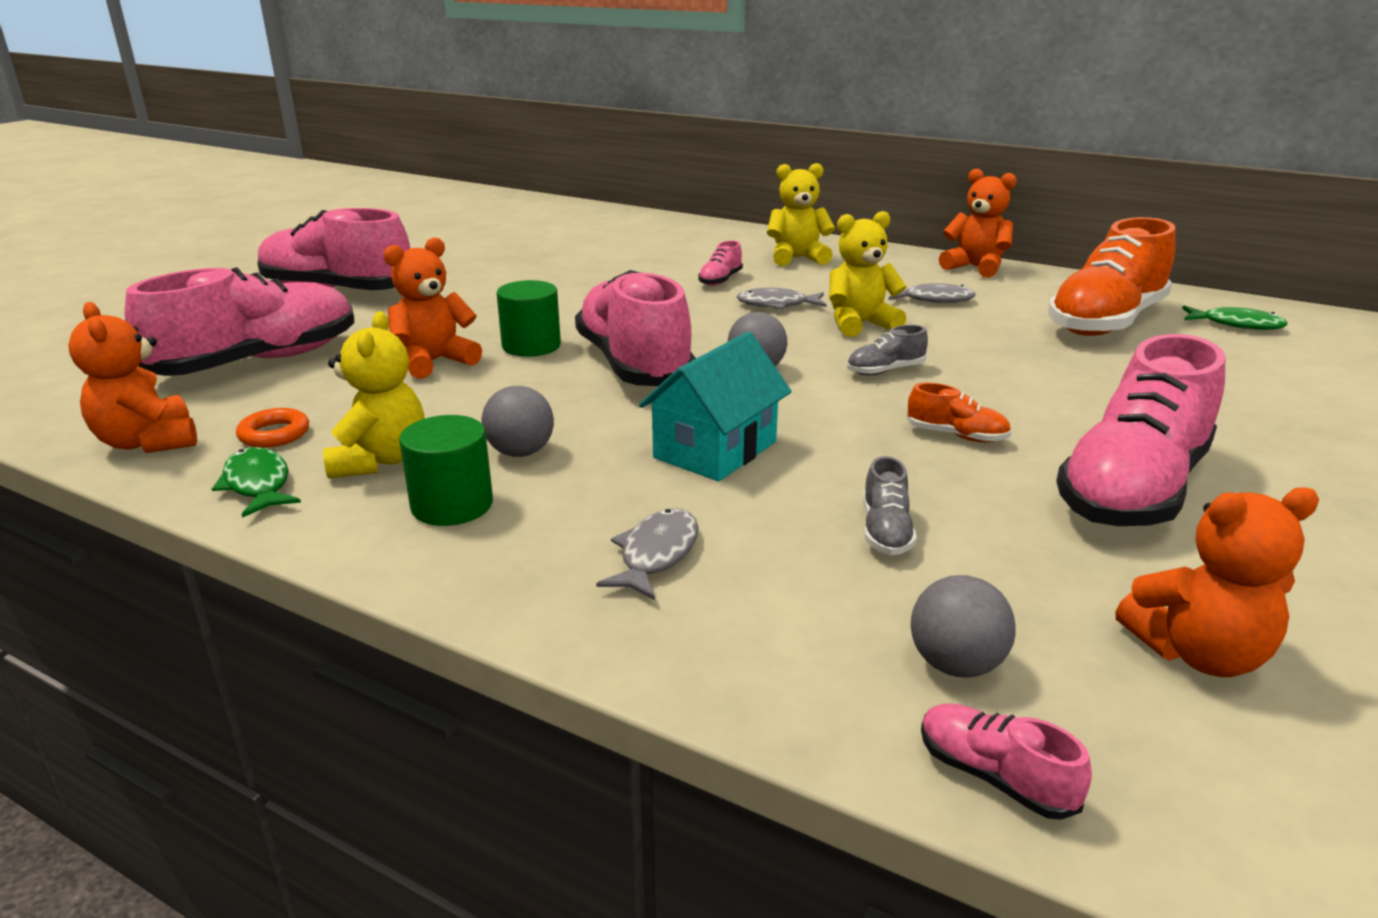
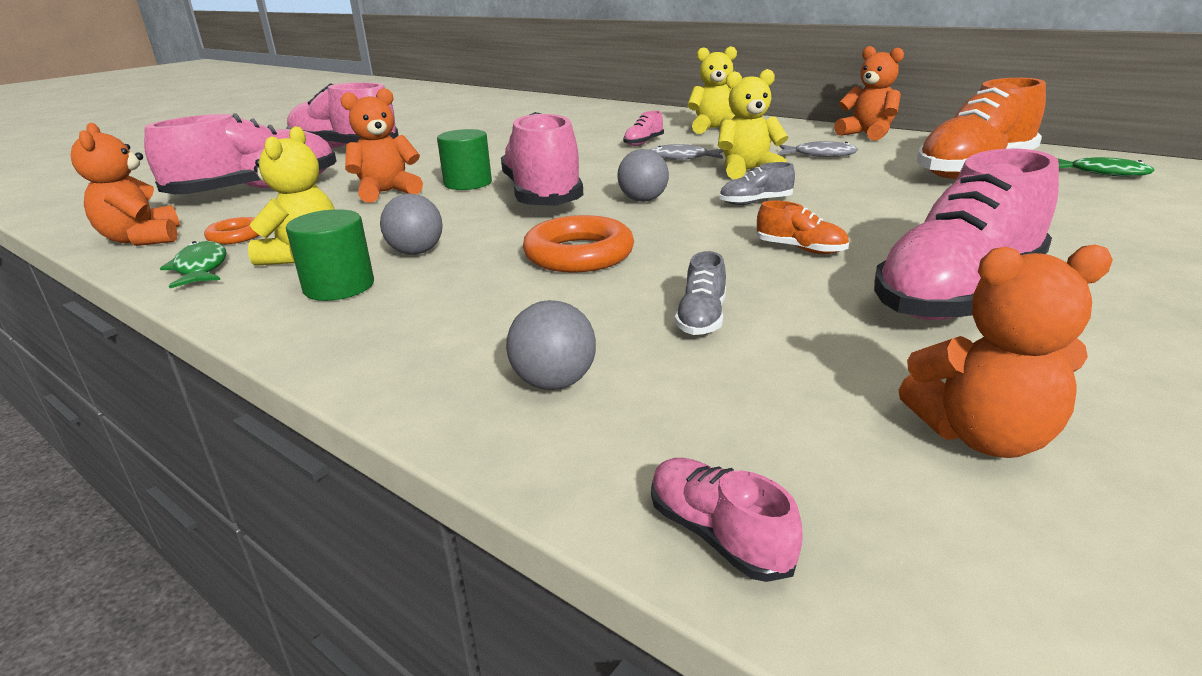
camera: 10 degrees right, 0 degrees up
(656, 555) = (485, 328): grey fish -> none
(715, 450) = (579, 254): turquoise house -> orange ring
(955, 665) = (721, 430): grey ball -> grey ball (554, 383)

